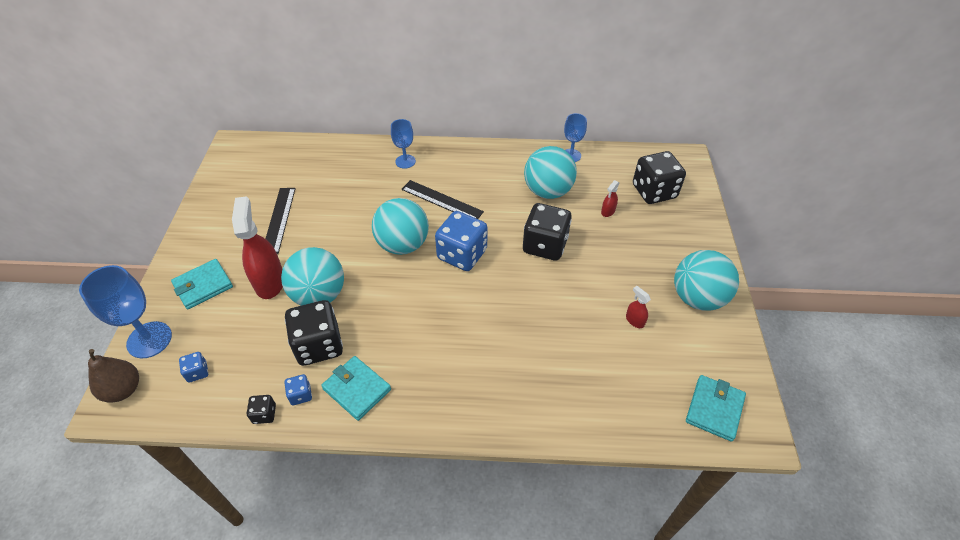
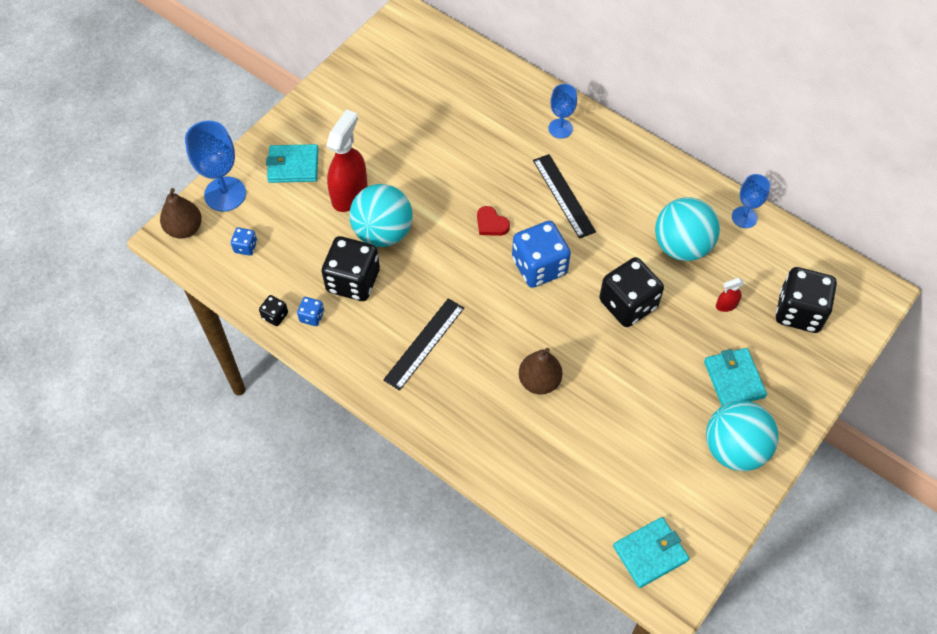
camera: 35 degrees right, 10 degrees up
(279, 220) = (396, 131): black ruler -> black ruler (424, 343)
(357, 389) = (358, 339): turquoise wallet -> turquoise wallet (734, 379)
(403, 245) = (491, 224): turquoise ball -> red heart
(528, 333) = (539, 381): none -> brown pear
(634, 320) = (650, 431): red spray bottle -> none

